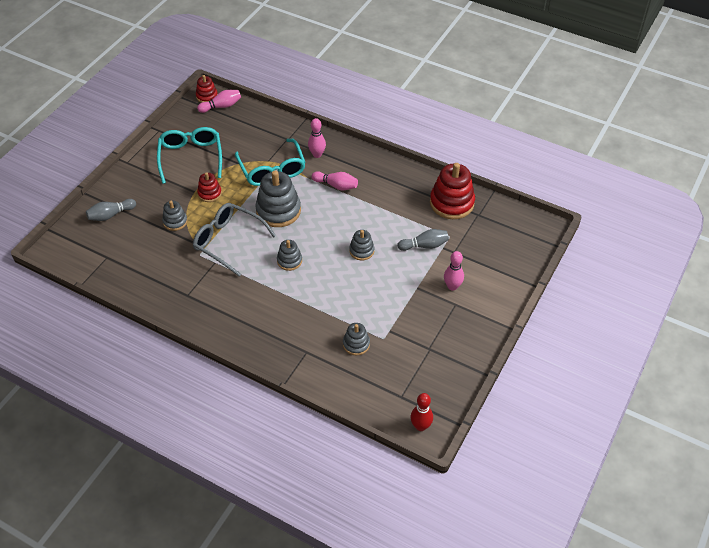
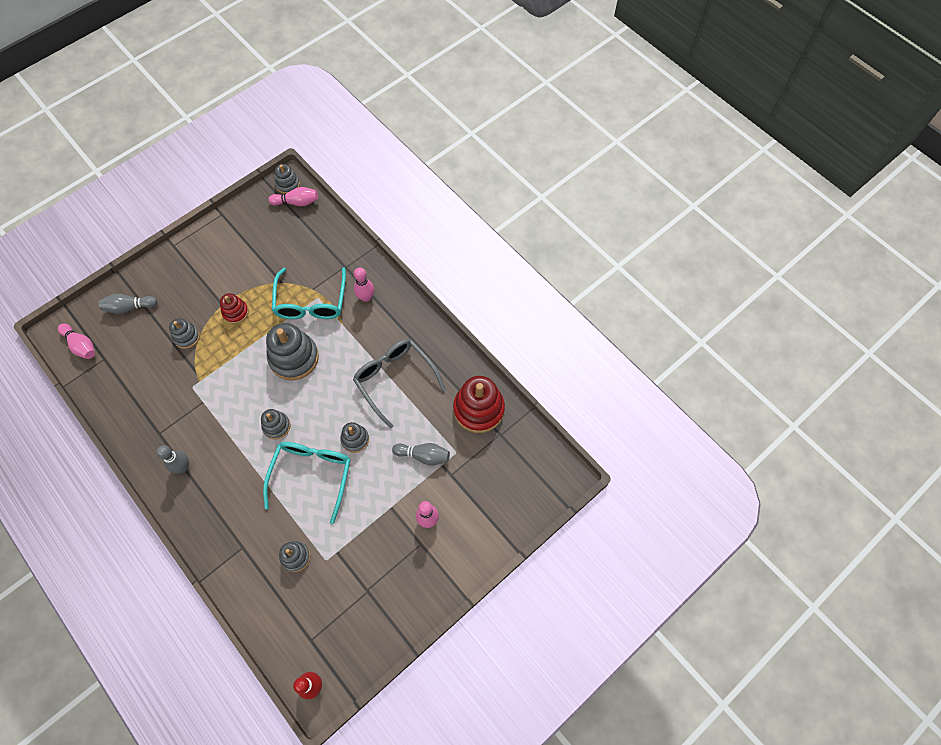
camera: 20 degrees right, 15 degrees up
(191, 157) = (237, 259): turquoise glasses -> turquoise glasses (312, 475)
(207, 96) = (288, 184): red stacking toy -> grey stacking toy
(222, 312) = (183, 467): none -> grey bowling pin
(228, 241) = (227, 380): grey glasses -> grey glasses (395, 380)
(336, 185) = (367, 345): pink bowling pin -> pink bowling pin (81, 345)

